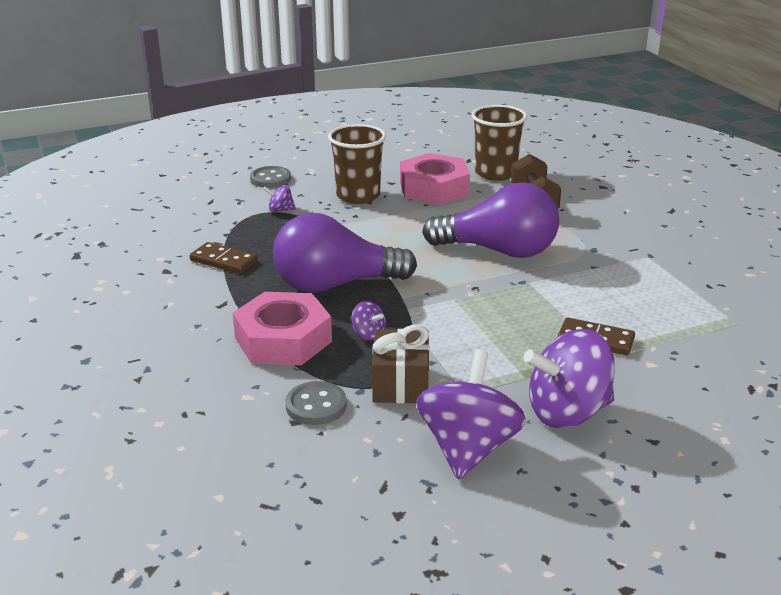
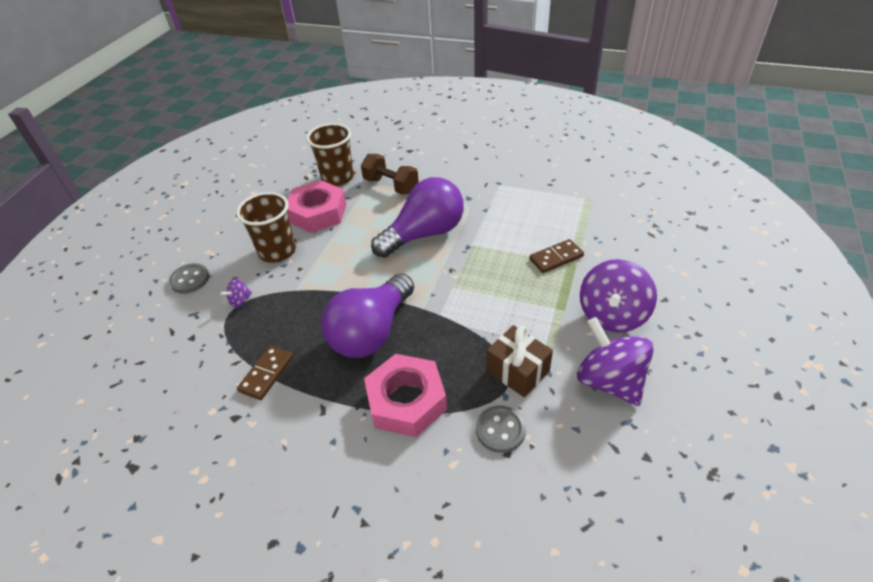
camera: 45 degrees left, 15 degrees up
(224, 261) = (266, 374): brown domino -> brown domino turned 45 degrees counterclockwise
(368, 334) = (447, 352): purple spinning top -> none

